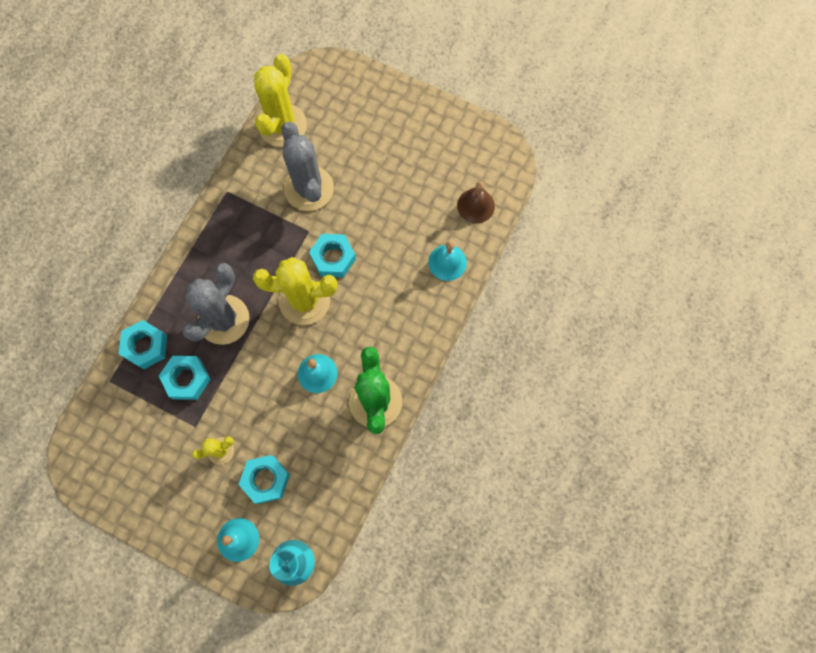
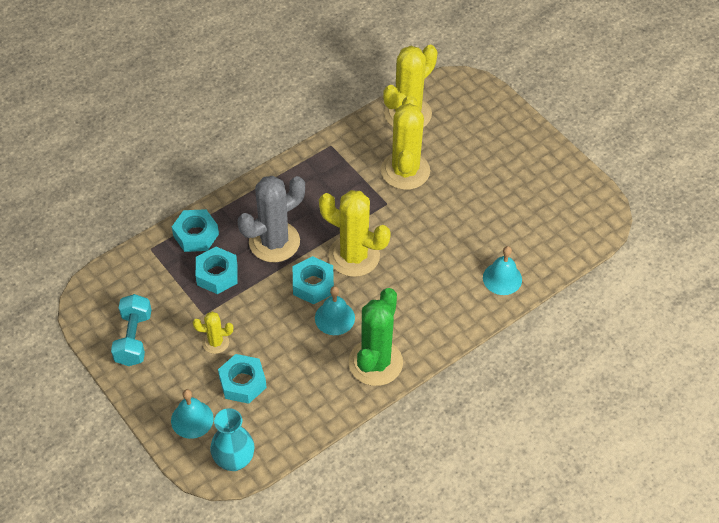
camera: 25 degrees right, 20 degrees down
(142, 483) = (133, 338): none -> turquoise dumbbell
(309, 188) = (405, 171): grey cactus -> yellow cactus
(333, 258) = (398, 233): turquoise nut -> turquoise nut (313, 284)
(476, 206) = (553, 244): brown bell -> none

